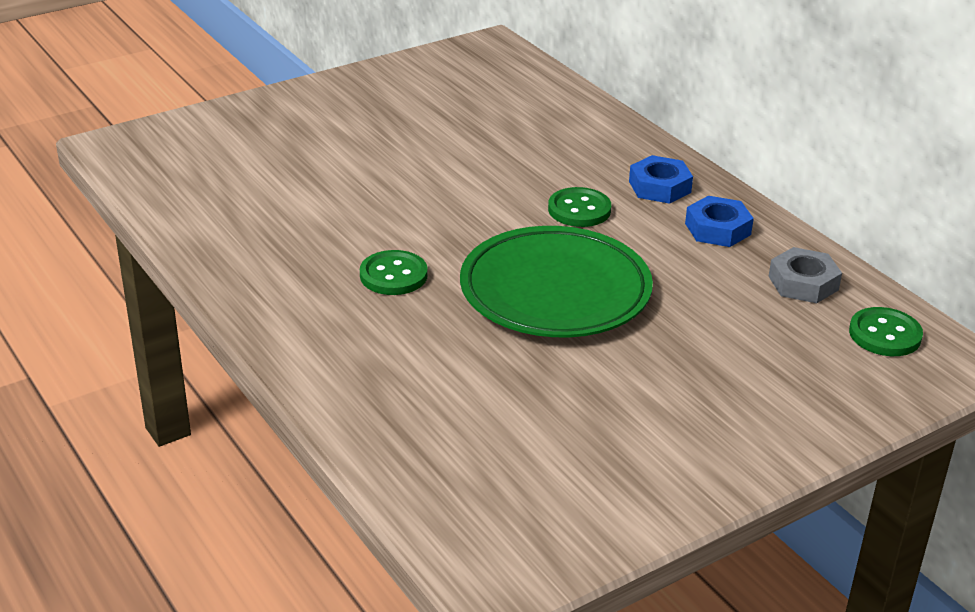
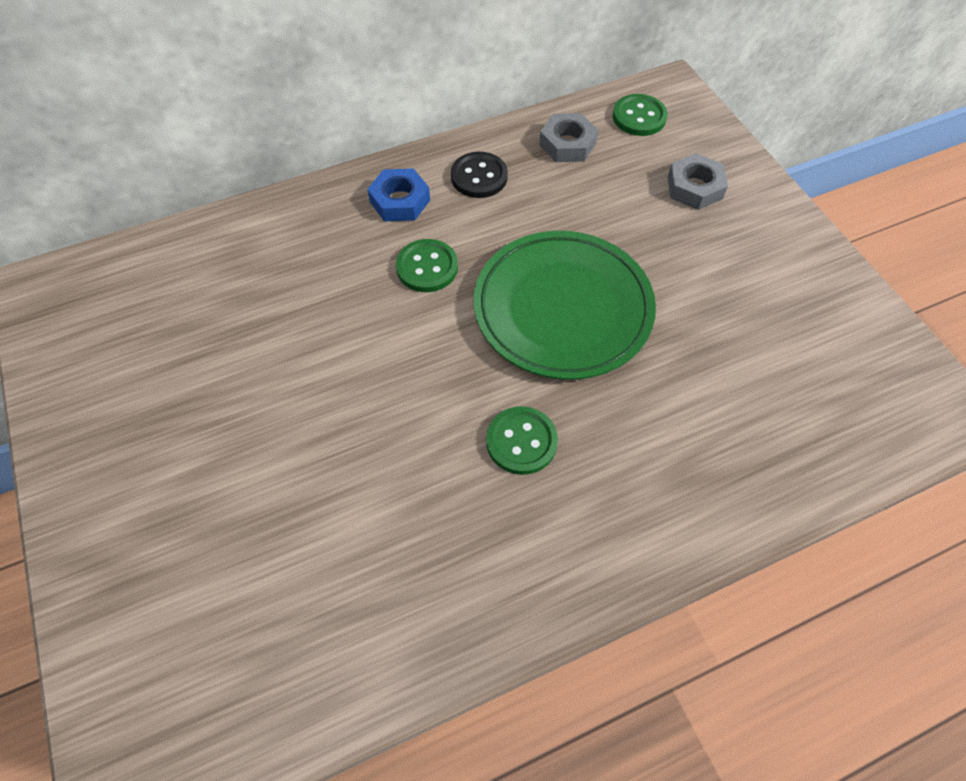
camera: 80 degrees left, 25 degrees up
(717, 229) = (479, 177): blue nut -> black button
(780, 379) = (694, 187): none -> grey nut

